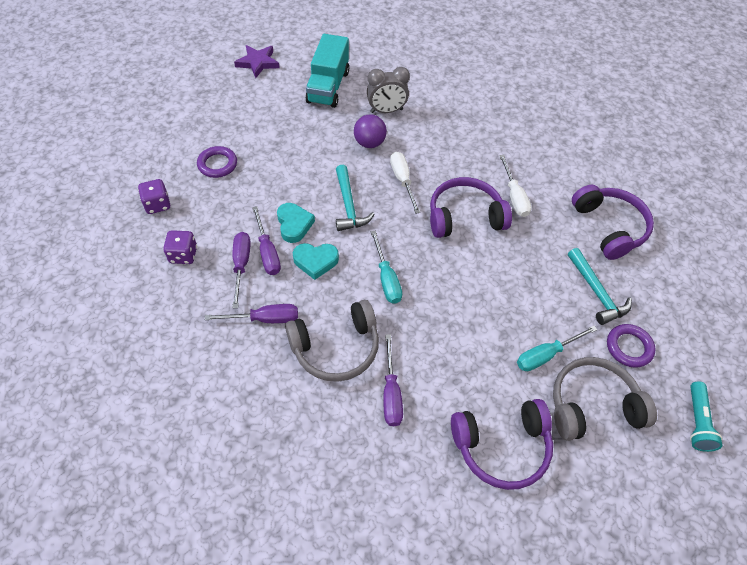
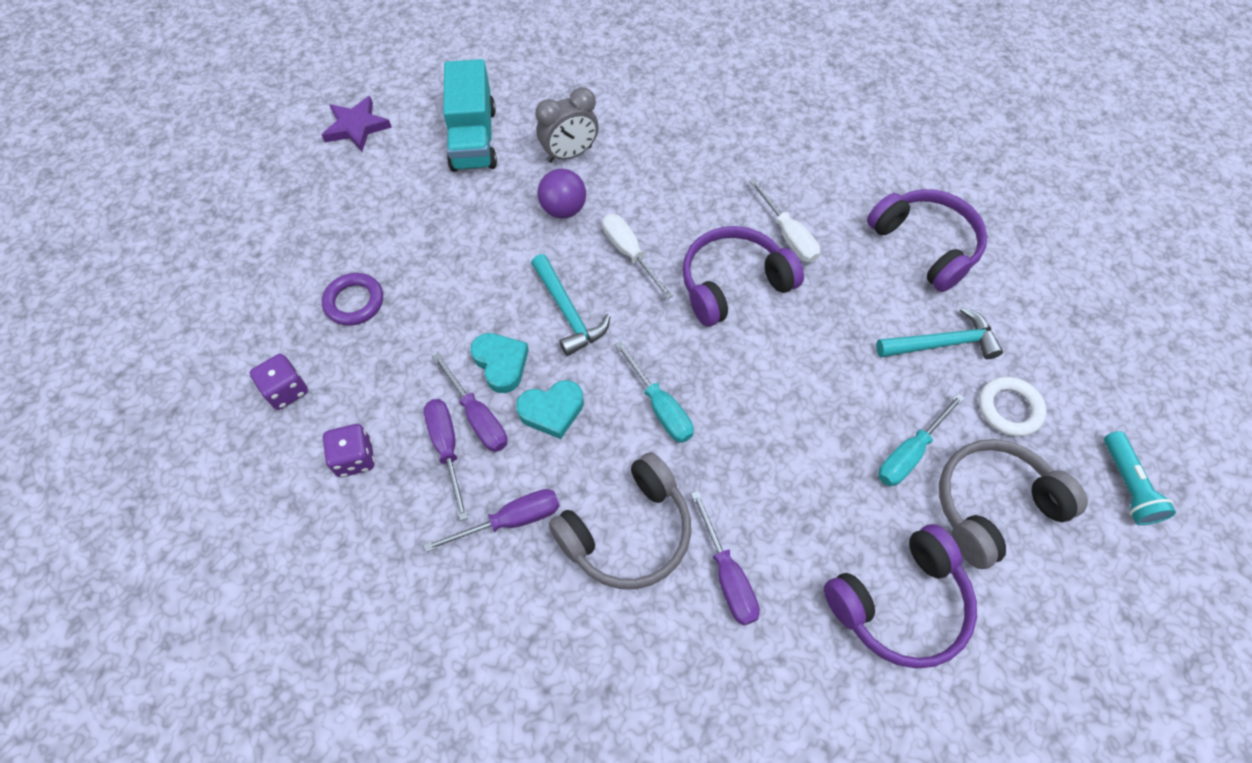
camera: 15 degrees left, 5 degrees up
(596, 292) = (942, 343): turquoise hammer -> turquoise hammer turned 60 degrees counterclockwise
(629, 347) = (1009, 409): purple ring -> white ring

